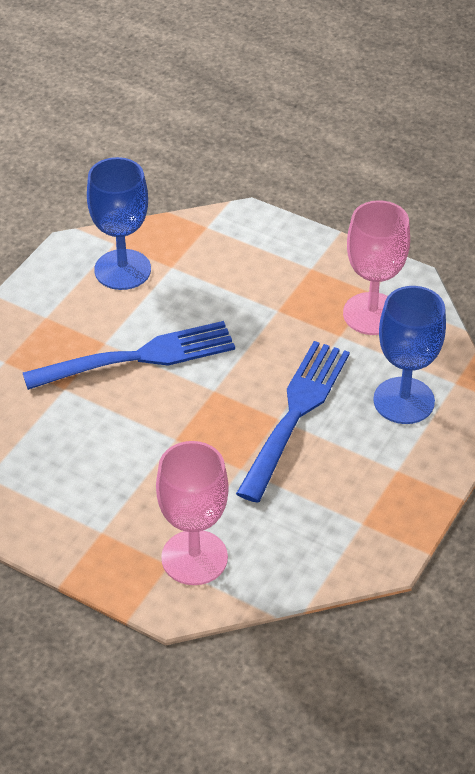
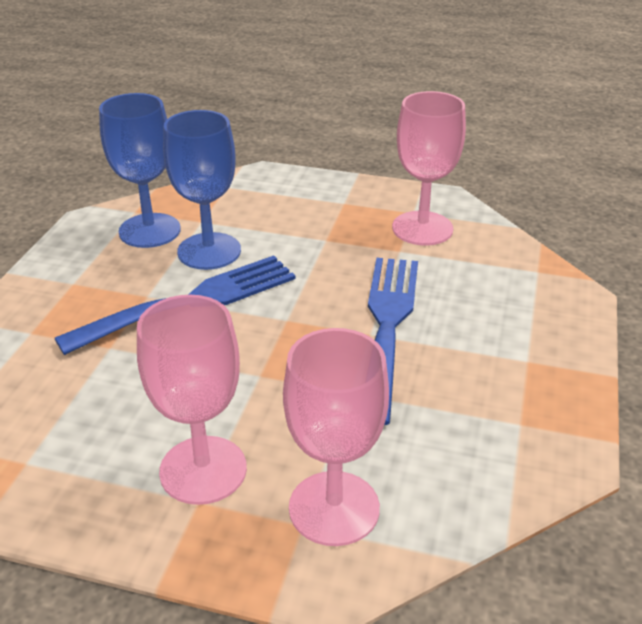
camera: 15 degrees left, 10 degrees down
(110, 509) = (203, 470): none -> pink goblet
(404, 401) = (496, 295): blue goblet -> blue goblet (209, 251)

